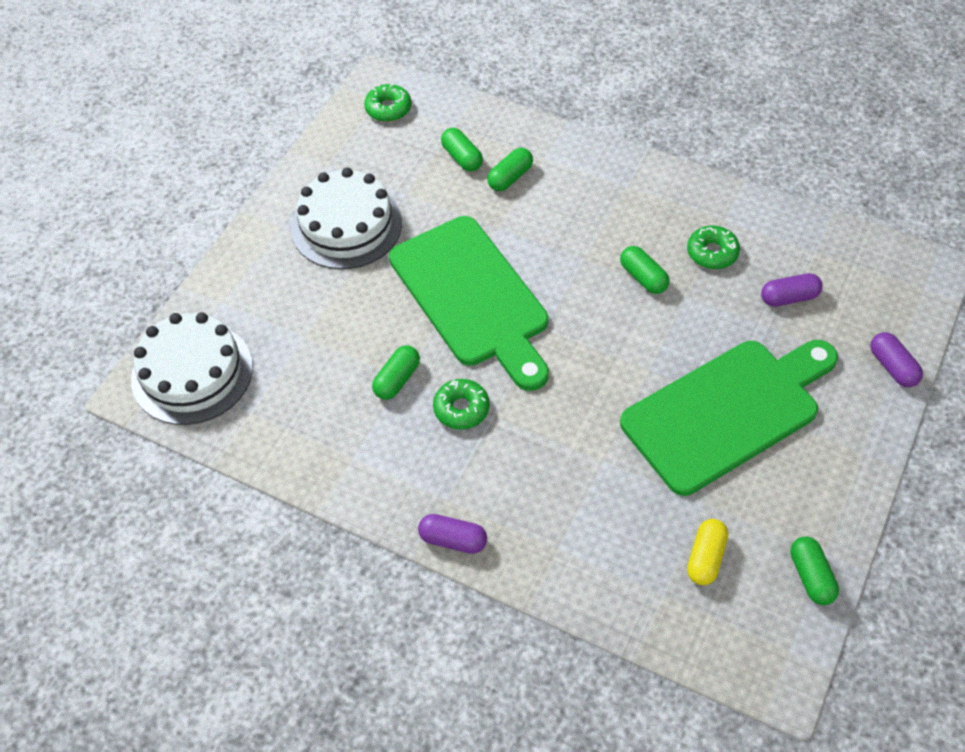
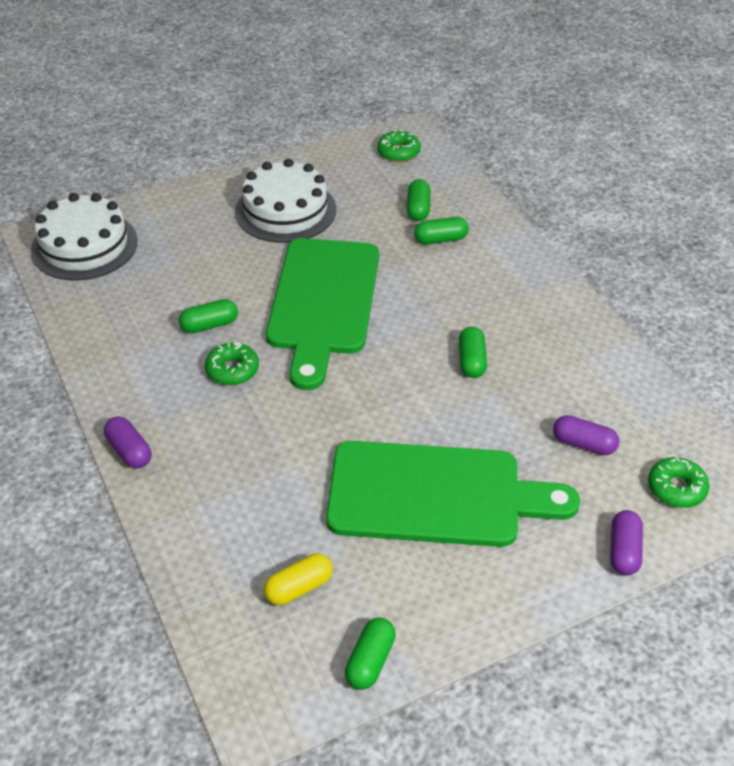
camera: 35 degrees right, 10 degrees down
(712, 253) = (550, 375): green donut -> green donut (676, 488)

